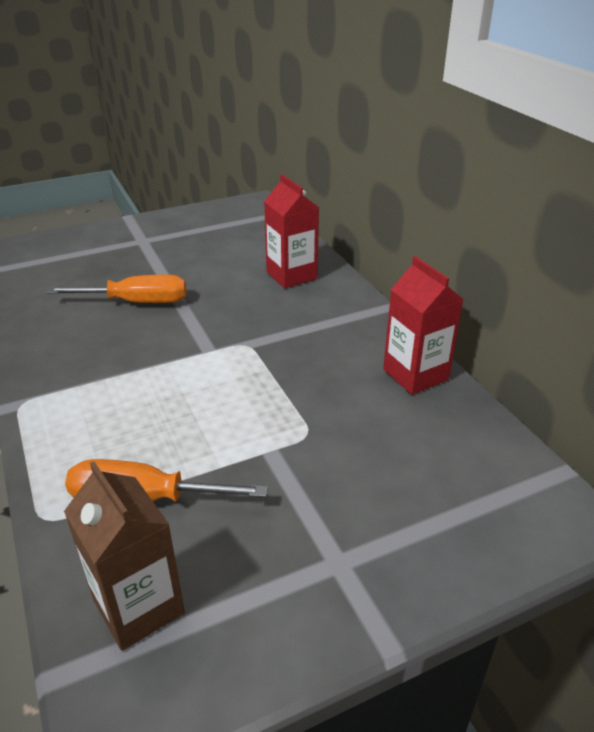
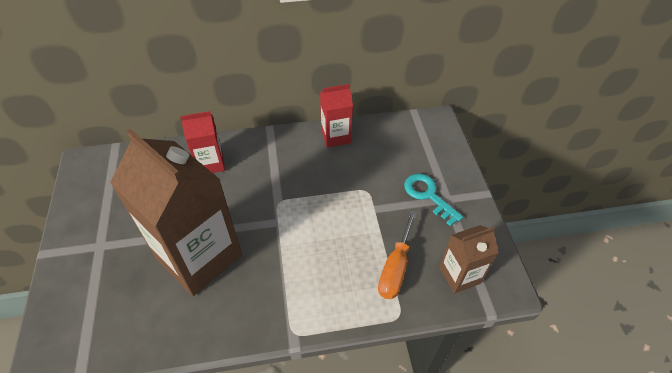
camera: 75 degrees left, 15 degrees up
(137, 302) = (199, 256): orange screwdriver -> brown carton
(333, 526) = (428, 195): none -> turquoise key

